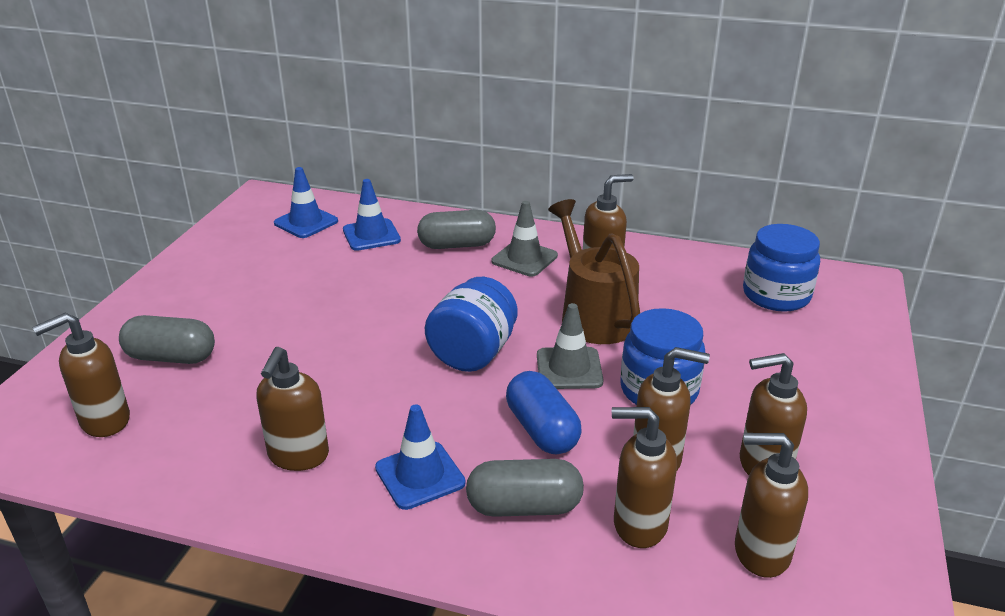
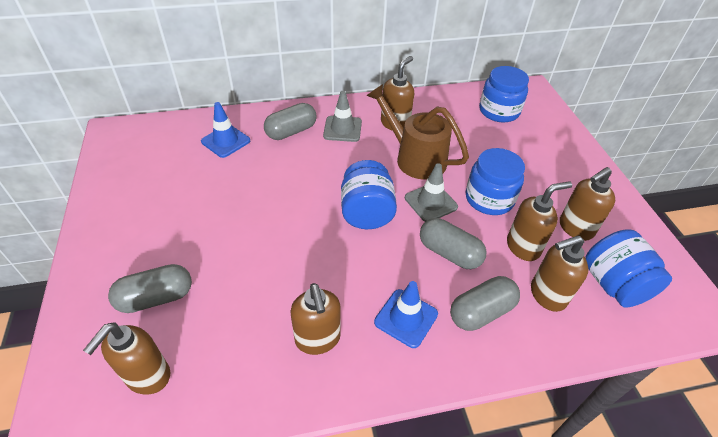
camera: 30 degrees left, 15 degrees up
(306, 222) = (167, 144): blue traffic cone -> none
(542, 430) = (449, 253): blue capsule -> grey capsule
(760, 552) = (613, 284): brown soap dispenser -> blue jar

